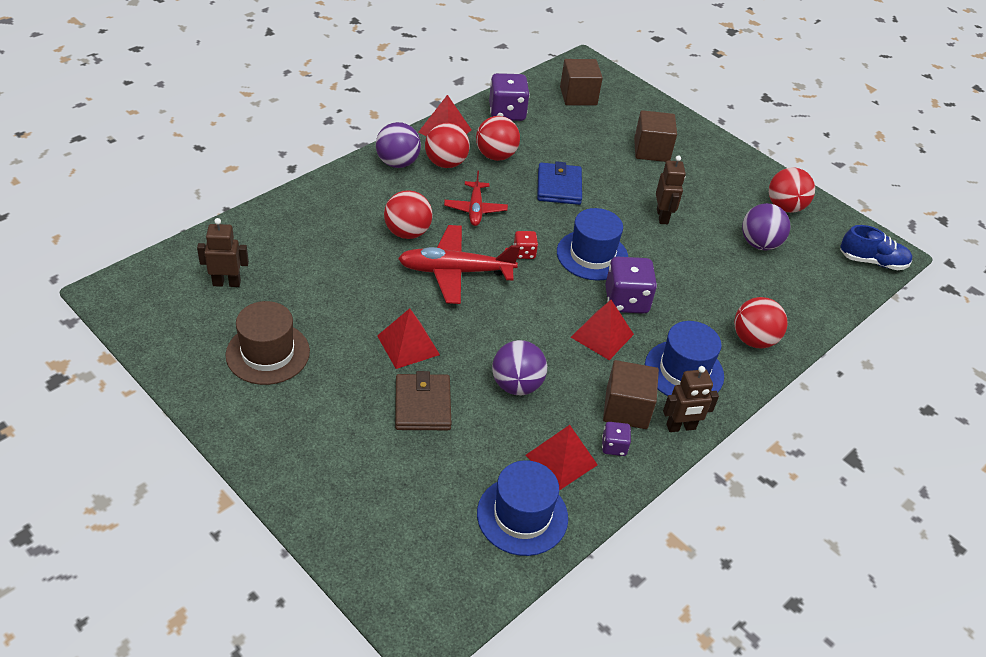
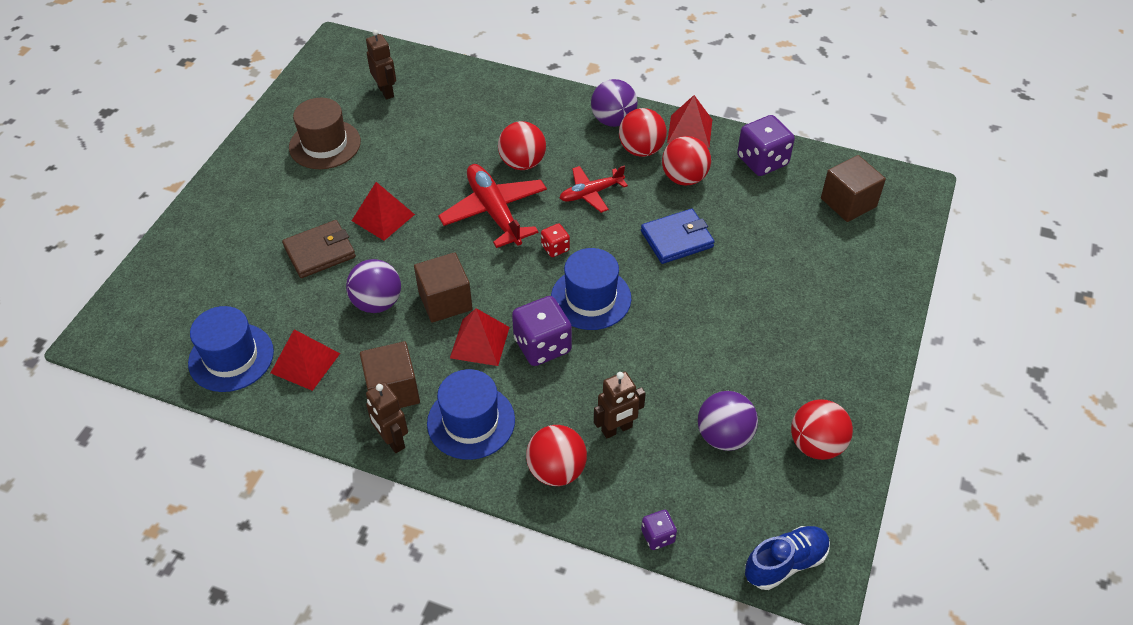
camera: 70 degrees right, 5 degrees up
(614, 446) = (340, 396): purple dice -> purple dice (658, 536)
(651, 150) = (809, 292): brown cube -> brown cube (445, 301)
(662, 216) = (699, 335): brown robot -> brown robot (617, 429)
(872, 261) = (785, 563): blue shoe -> blue shoe turned 105 degrees counterclockwise

